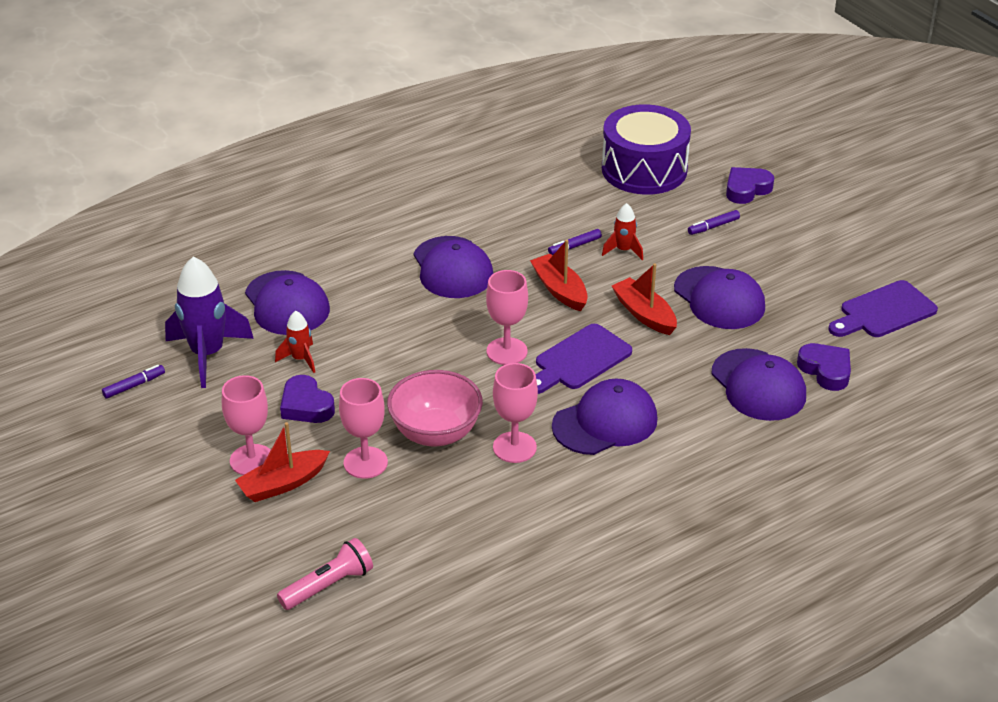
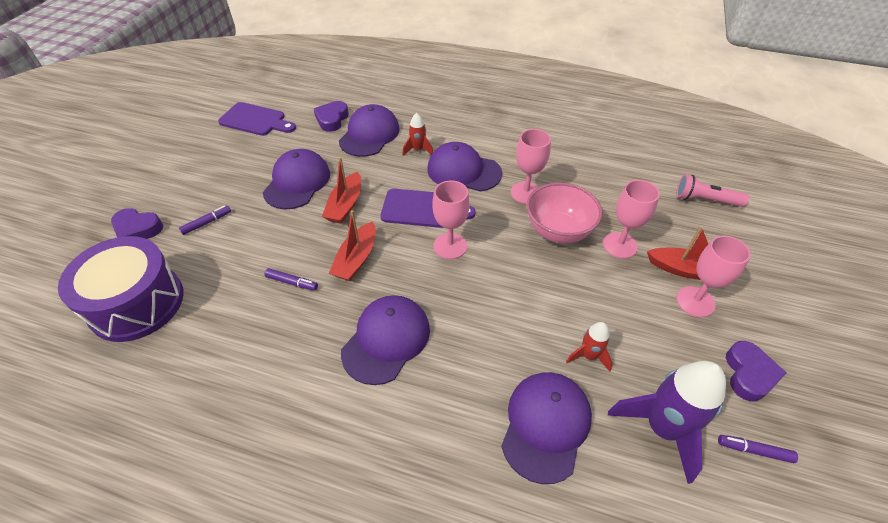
camera: 130 degrees left, 10 degrees up
(306, 406) = (621, 312): purple heart -> purple heart (749, 374)
(623, 250) = (276, 252): red rocket -> red rocket (418, 150)
(713, 227) = (207, 223): purple marker -> purple marker turned 60 degrees counterclockwise

